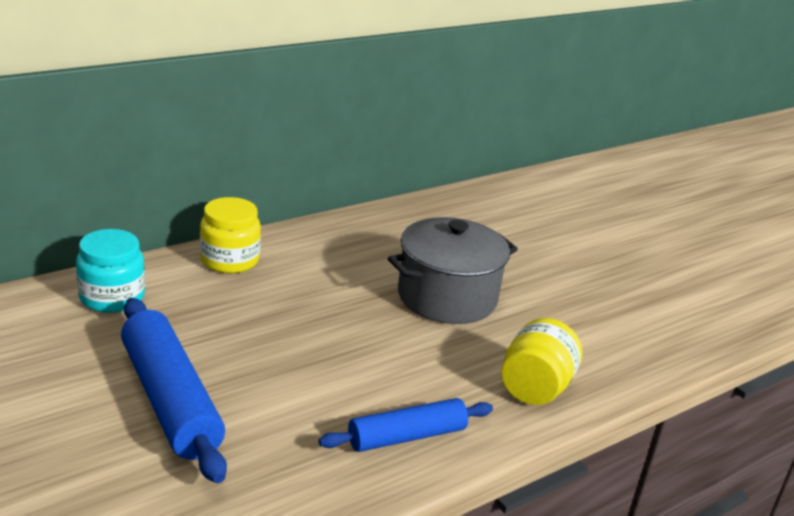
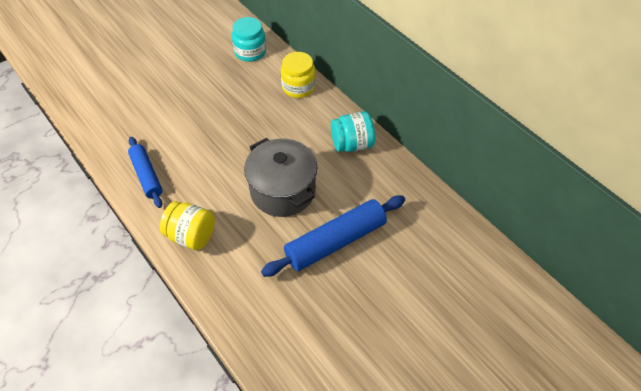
camera: 90 degrees right, 25 degrees up
(170, 400) = (170, 87): blue rolling pin -> blue rolling pin (335, 241)
(364, 233) = (352, 144): none -> turquoise jar

